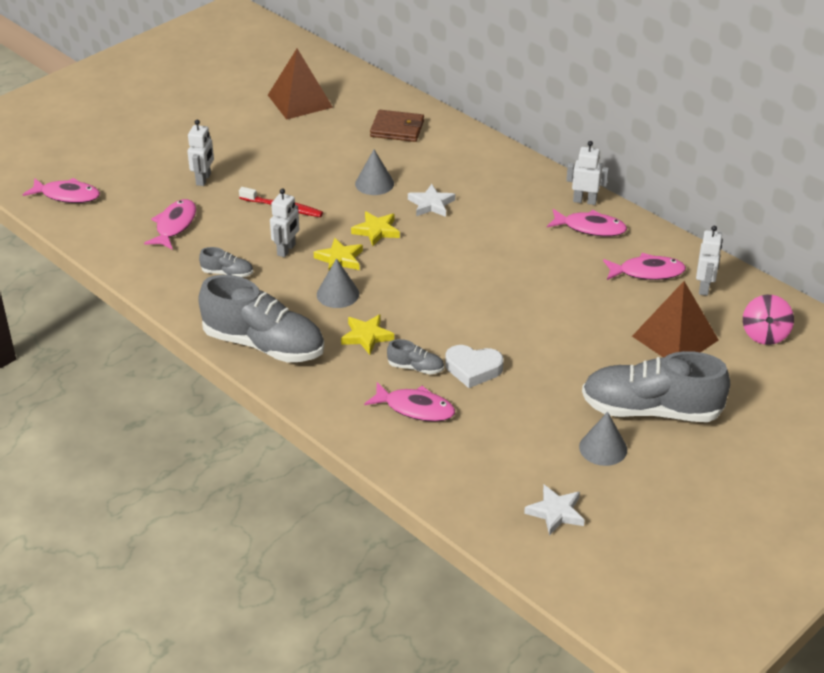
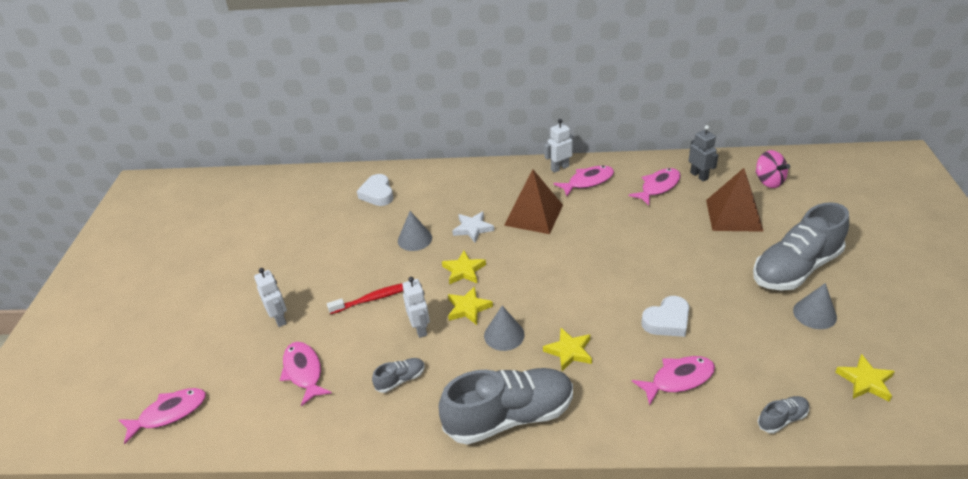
camera: 40 degrees left, 0 degrees up
(300, 101) = (279, 216): brown pyramid -> brown pyramid (534, 215)
(397, 129) = (377, 194): brown wallet -> white heart
(416, 368) = (633, 349): grey shoe -> grey shoe (782, 419)
(555, 512) = (865, 381): white star -> yellow star
(704, 287) = (699, 176): white robot -> grey robot

